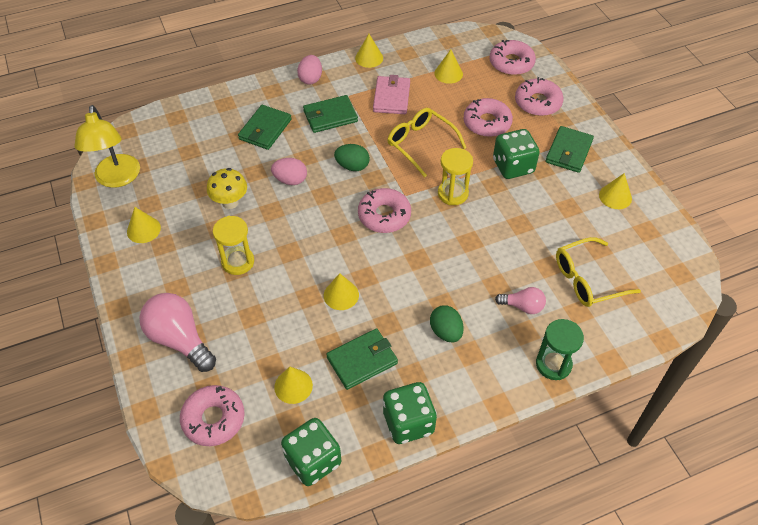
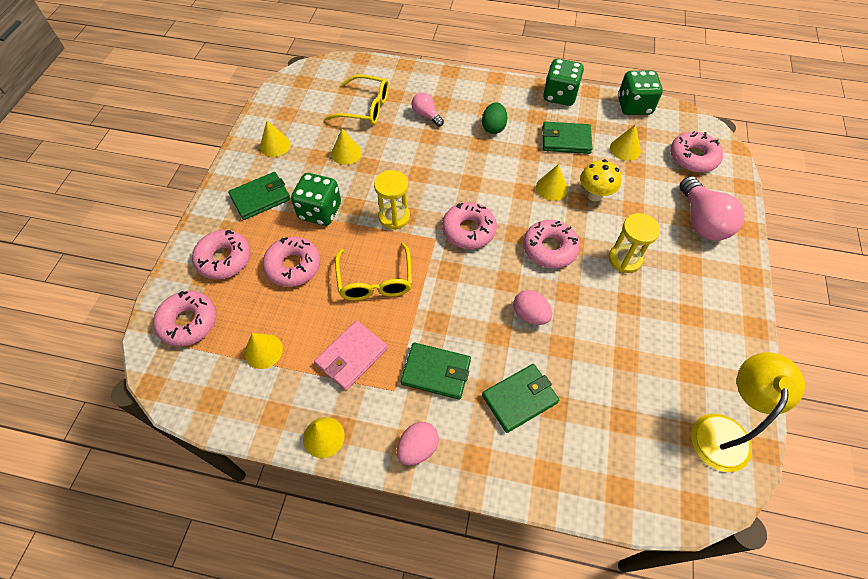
camera: 145 degrees left, 5 degrees up
(143, 229) = (707, 343): yellow cone -> yellow cone (346, 153)
(230, 202) = (604, 324): yellow mushroom -> yellow mushroom (594, 195)
(307, 237) = (549, 248): none -> pink donut
(352, 166) = (459, 295): green egg -> none
(553, 364) = (441, 79): green hourglass -> none

